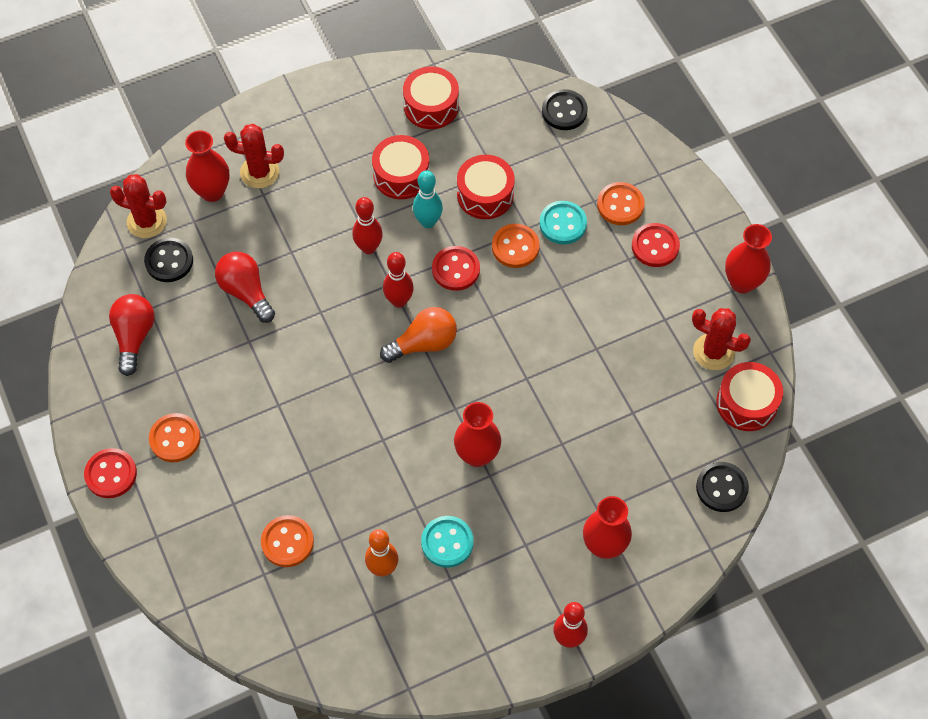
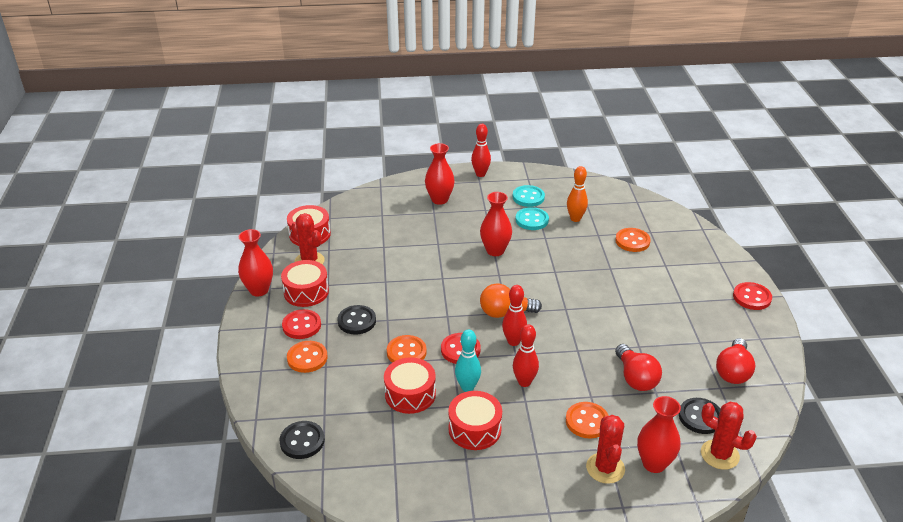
camera: 160 degrees left, 25 degrees down
(175, 439) = (703, 305): orange button -> orange button (587, 421)
(259, 172) = (605, 468): red cactus -> red cactus turned 60 degrees clockwise
(431, 106) = (420, 482): red drum -> red drum (306, 292)
(563, 224) = (360, 357): turquoise button -> turquoise button (528, 197)
(721, 488) = (355, 205): black button -> black button (357, 321)

